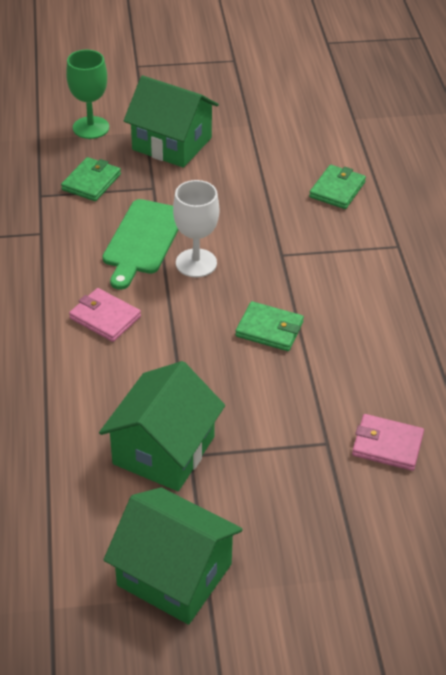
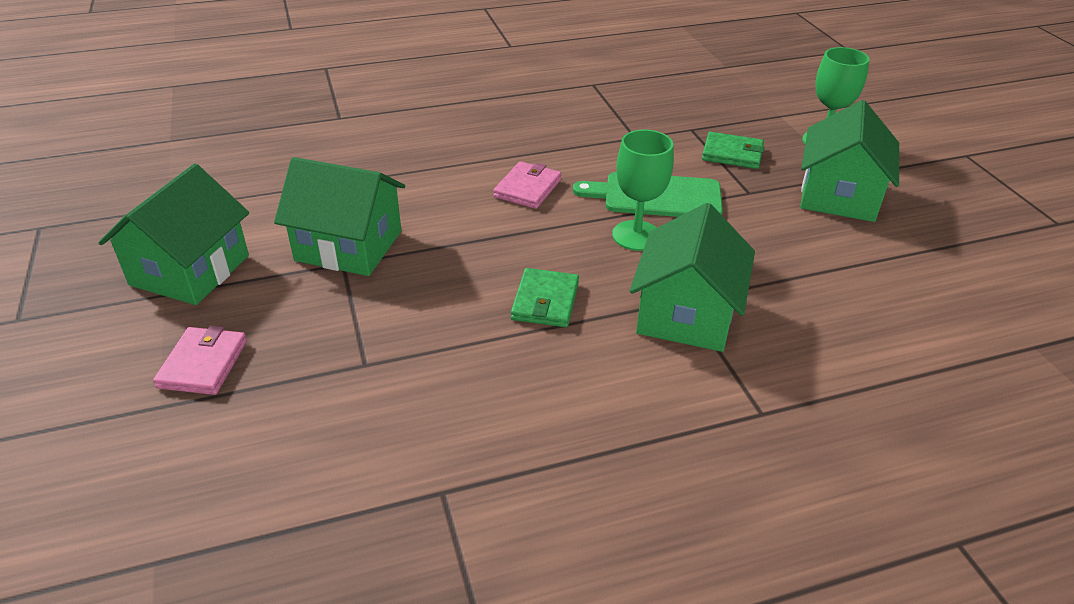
camera: 80 degrees right, 5 degrees down
(196, 263) = (636, 235): white goblet -> green goblet
(298, 257) = (686, 314): none -> green house
(337, 189) = (849, 340): green wallet -> none
(387, 445) = (364, 420): pink wallet -> pink wallet (203, 364)

